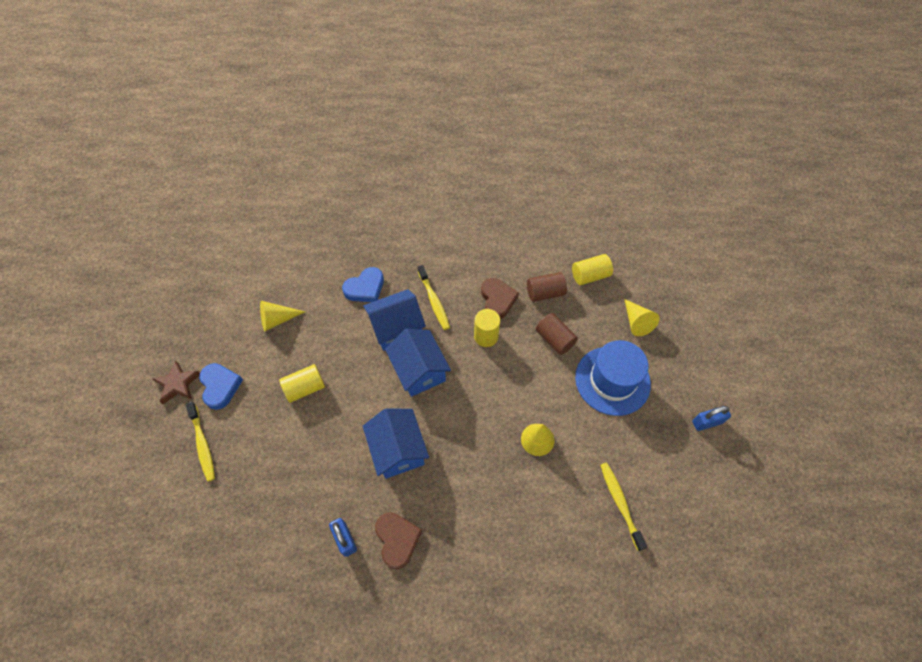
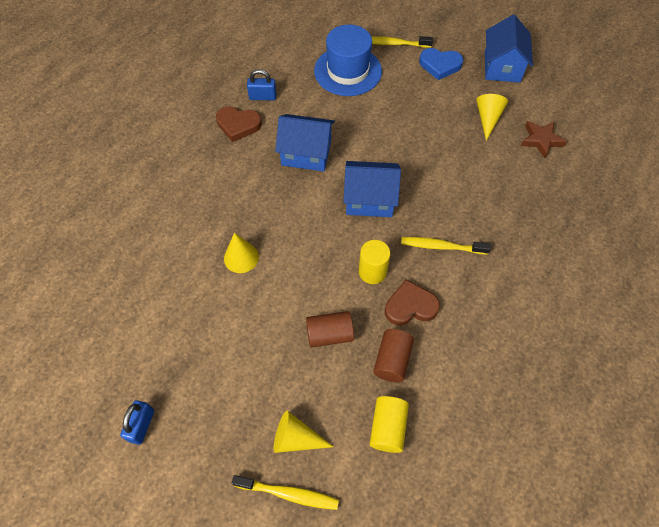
camera: 120 degrees right, 0 degrees up
(178, 384) = (457, 43): brown star -> brown star (541, 140)
(305, 388) = (404, 115): yellow cylinder -> none
(365, 288) = (490, 196): blue heart -> none
(396, 328) = (426, 201): blue house -> blue house (502, 67)
(497, 300) = (410, 306): brown heart -> brown heart turned 150 degrees clockwise
(612, 380) = (248, 361): blue hat -> blue hat (348, 71)
(620, 503) = (140, 289): yellow toothbrush -> yellow toothbrush (288, 493)

